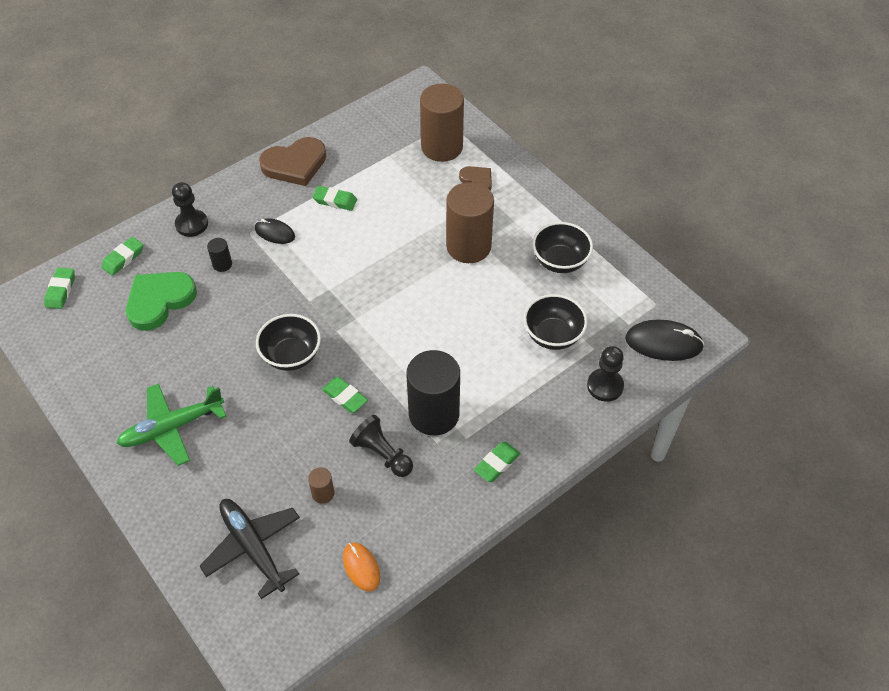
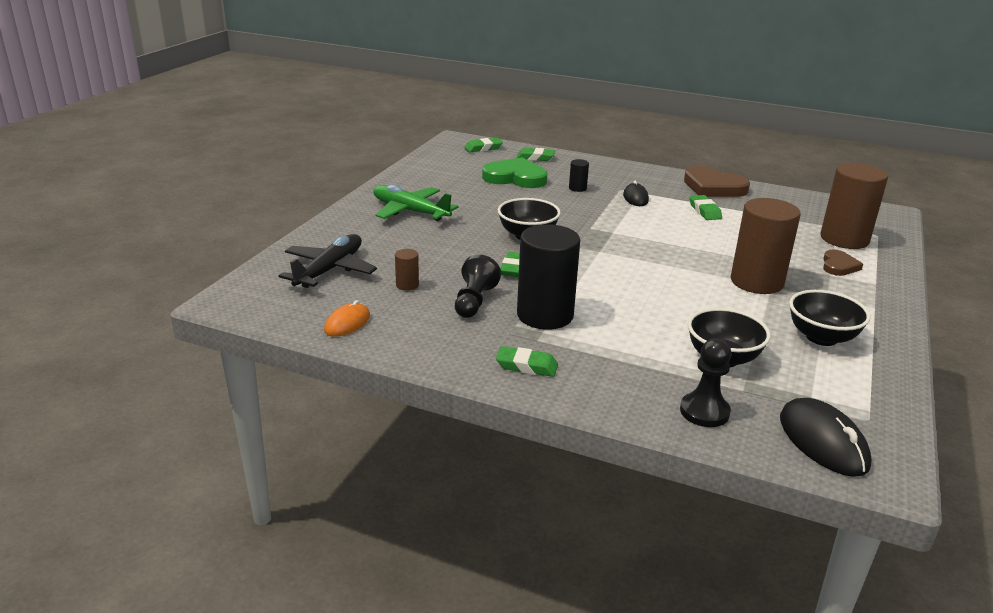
camera: 60 degrees right, 25 degrees down
(192, 224) = (597, 169): black pawn -> none

